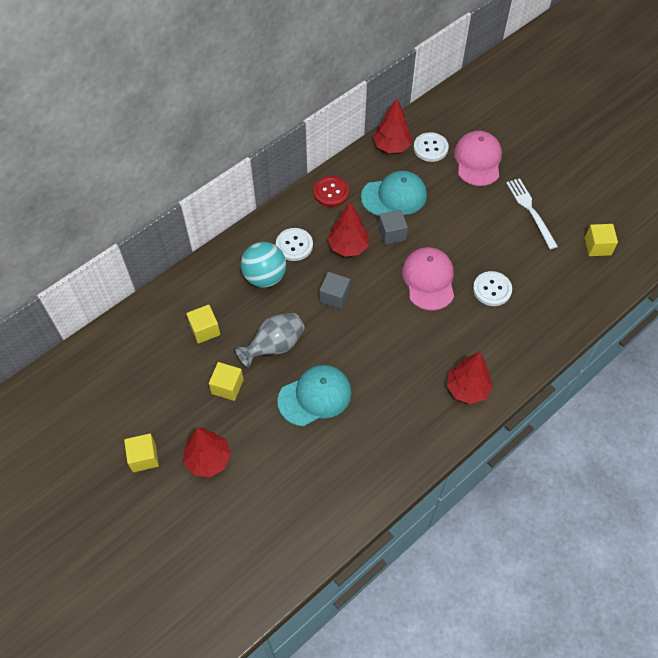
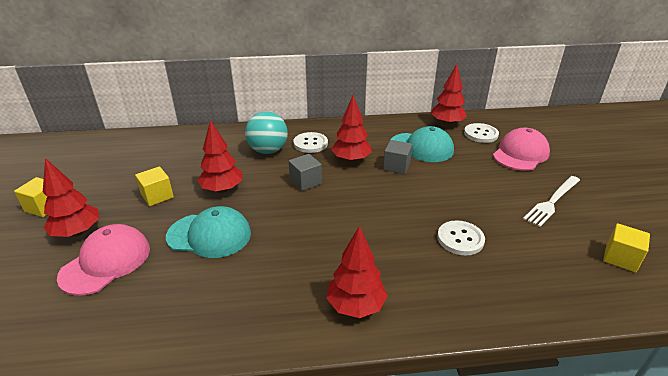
camera: 35 degrees right, 25 degrees down
(205, 330) = (189, 159): yellow cube -> none
(274, 346) = (222, 189): grey vase -> red tree
(331, 192) = (371, 129): red button -> none
(428, 279) = (400, 205): pink cap -> pink cap (106, 262)
(530, 211) = (552, 202): white fork -> white fork turned 150 degrees counterclockwise

